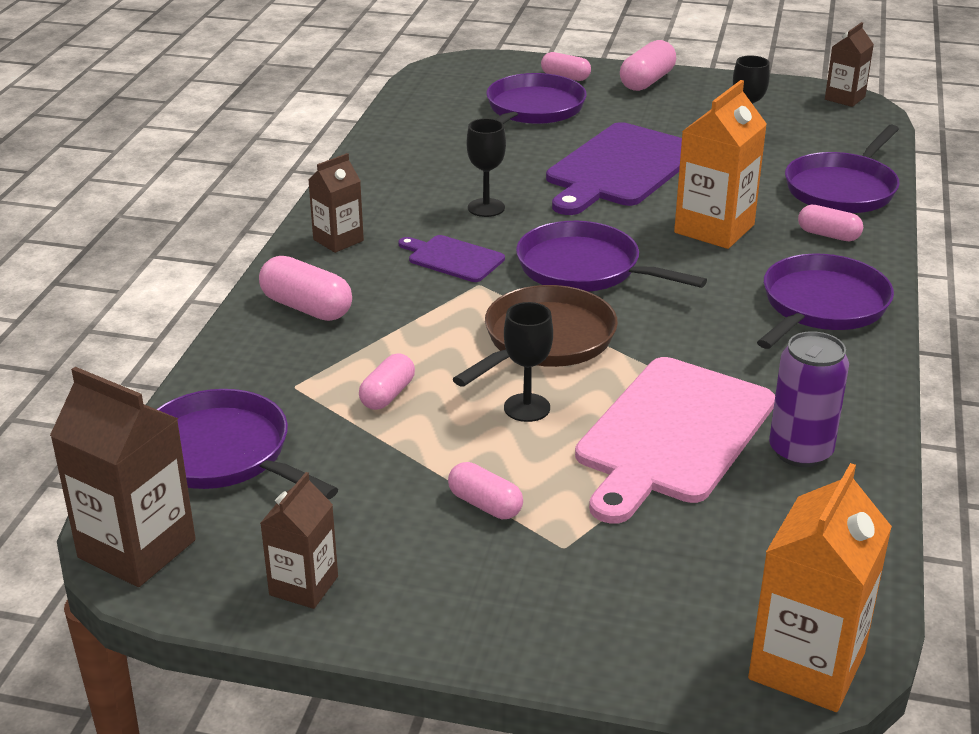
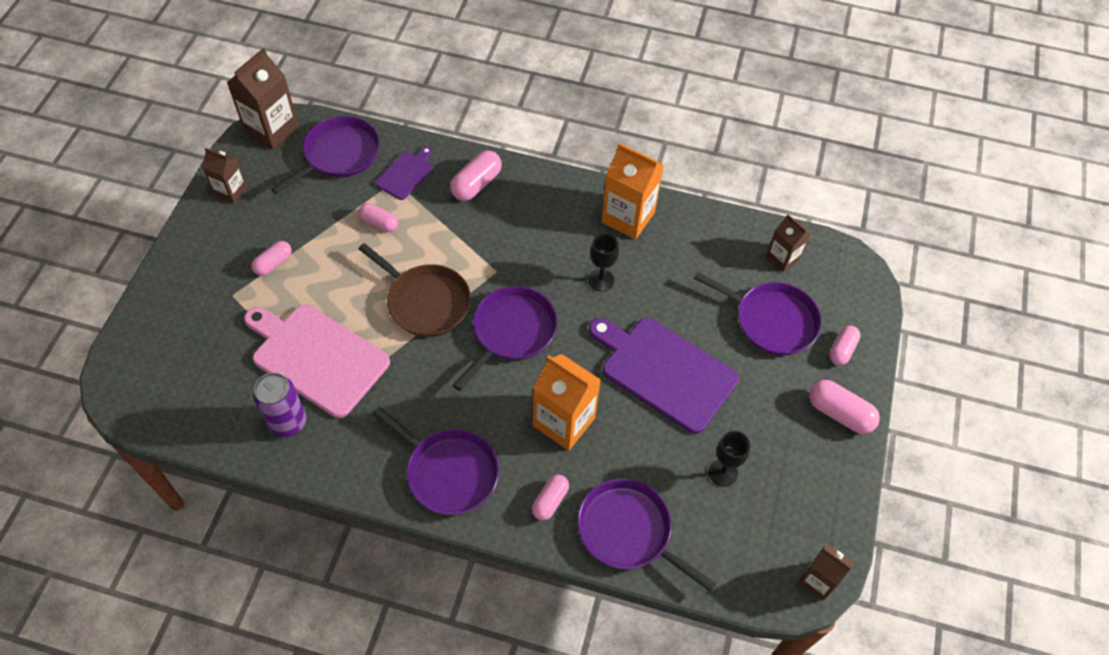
camera: 90 degrees right, 25 degrees up
(338, 240) = (558, 197): brown carton -> brown carton (782, 258)
(453, 258) = (530, 258): purple cutting board -> purple cutting board (405, 174)
(527, 408) = (356, 287): black goblet -> none
(806, 666) = (121, 388): orange carton -> orange carton (628, 217)

